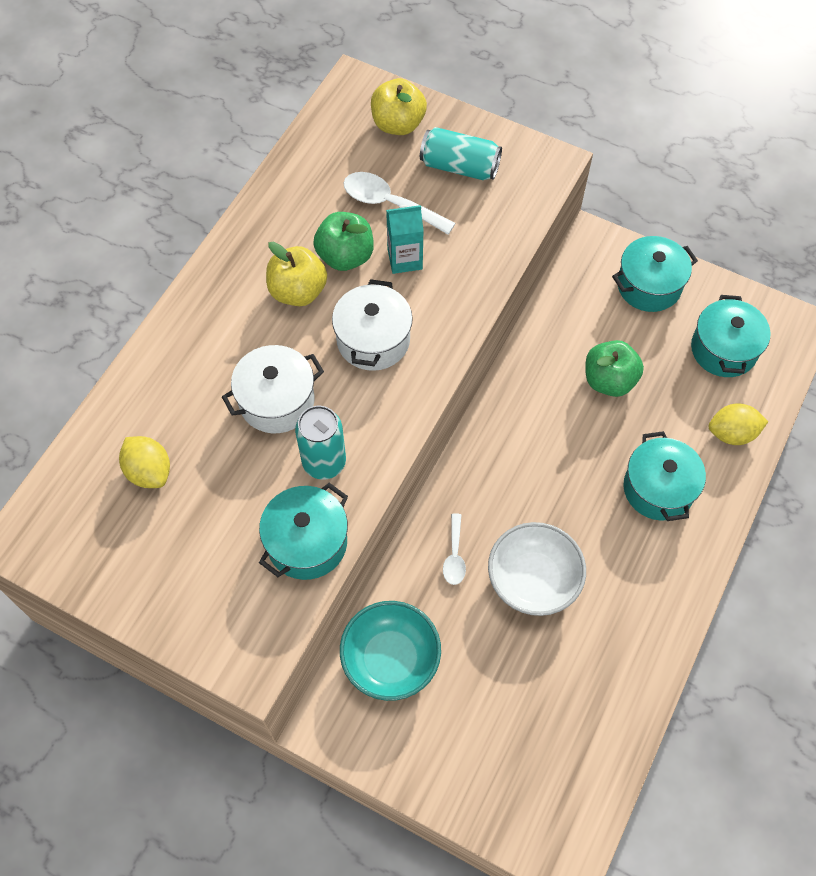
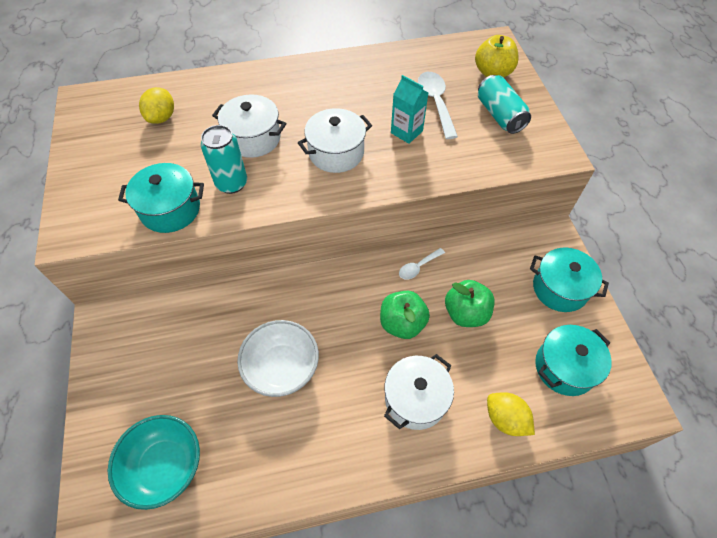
camera: 50 degrees right, 5 degrees down
(298, 291) = (334, 103): yellow apple -> none
(345, 256) = (378, 107): green apple -> green apple (402, 323)
(390, 659) = (167, 325): turquoise bowl -> turquoise bowl (164, 466)
(454, 556) = (263, 312): white spoon -> white spoon (418, 267)
(658, 488) = (415, 399): turquoise pot -> white pot

